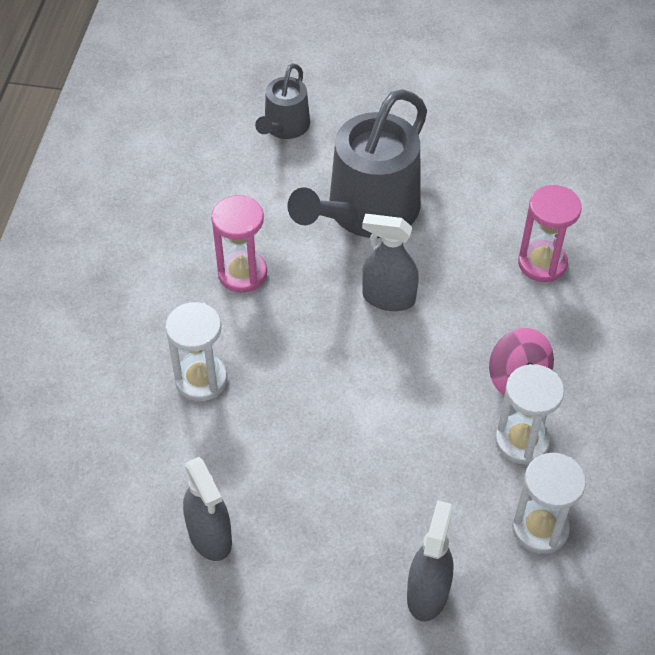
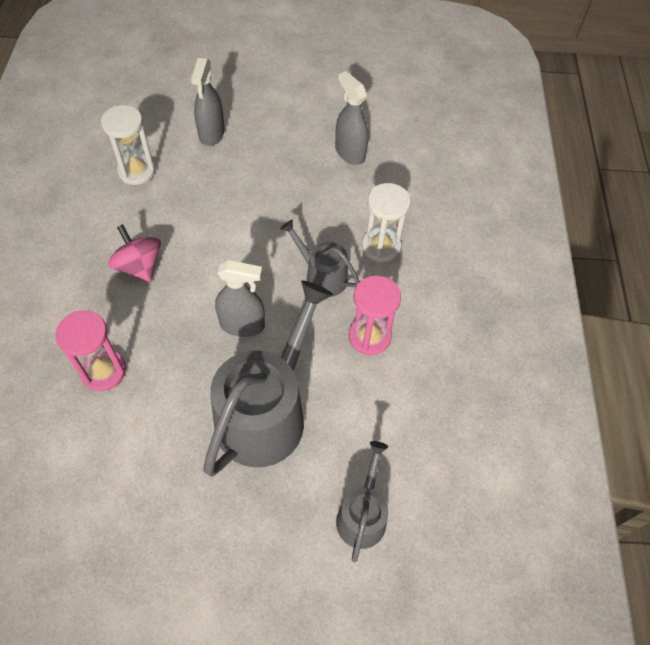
camera: 170 degrees right, 5 degrees up
(286, 347) = (322, 276): none -> grey watering can
(522, 441) = (142, 222): white hourglass -> none

